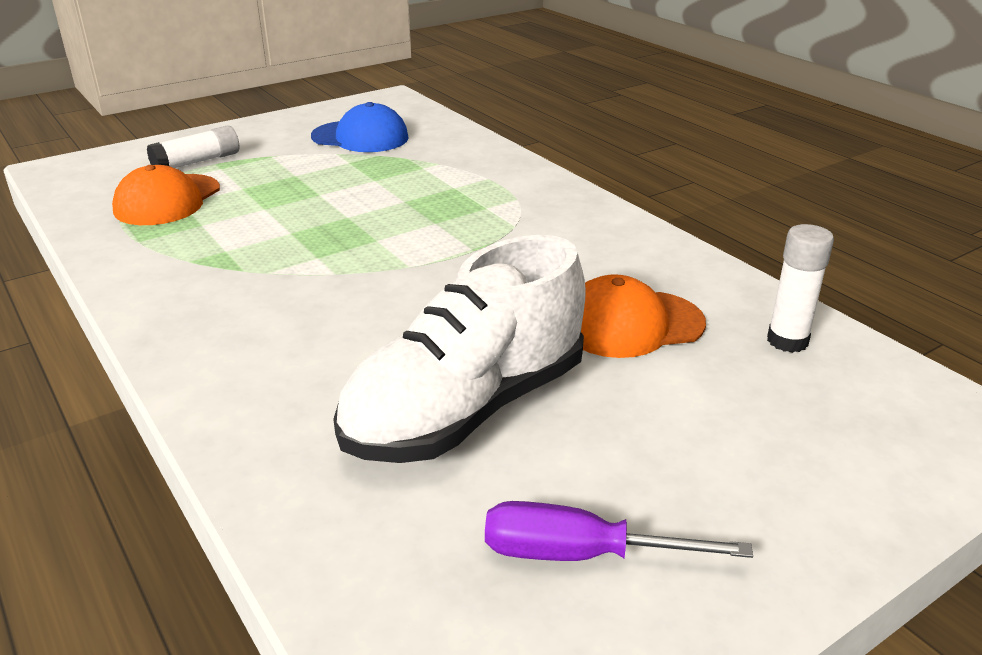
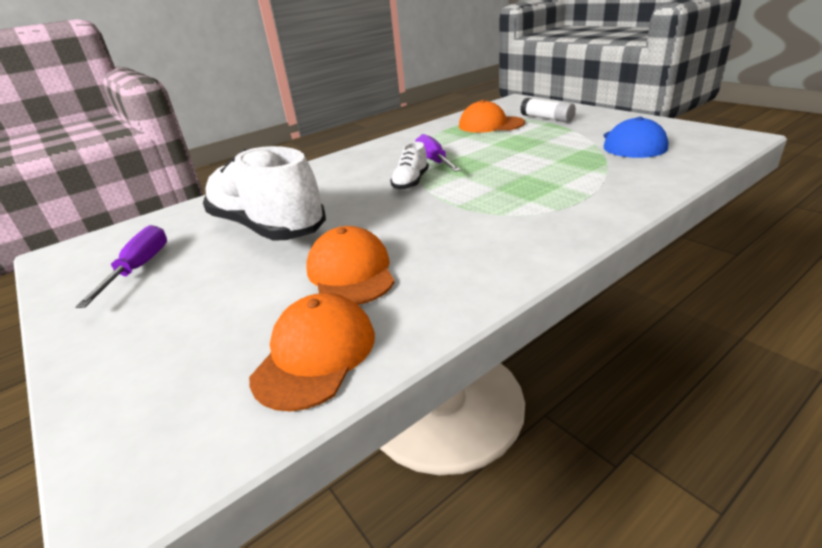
camera: 90 degrees right, 0 degrees up
(294, 255) = (434, 161): none -> purple screwdriver
(369, 277) = (411, 182): none -> white shoe
(787, 341) = (315, 354): white glue stick -> orange cap

